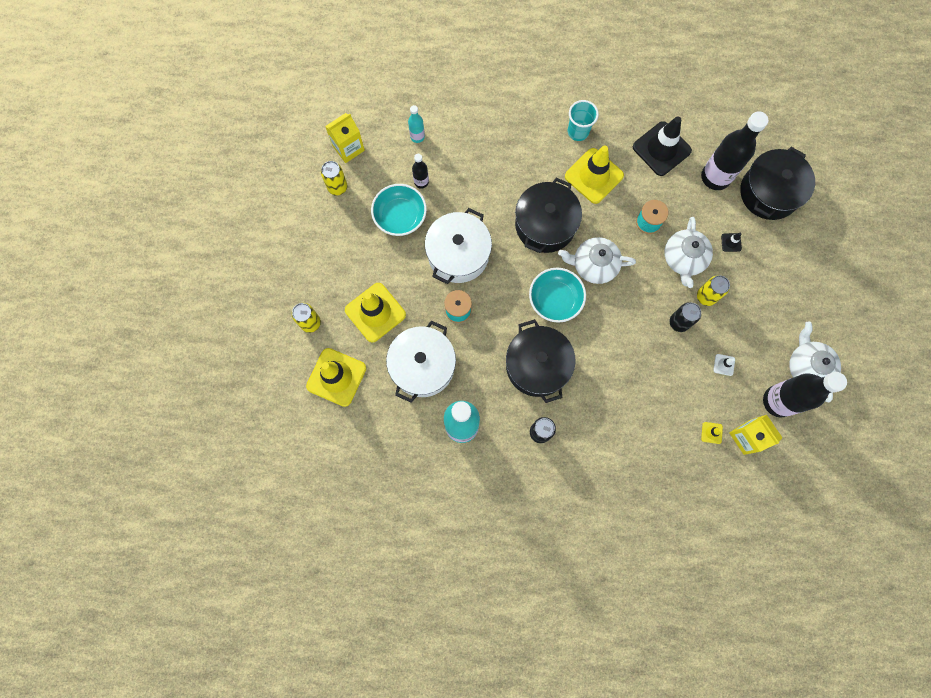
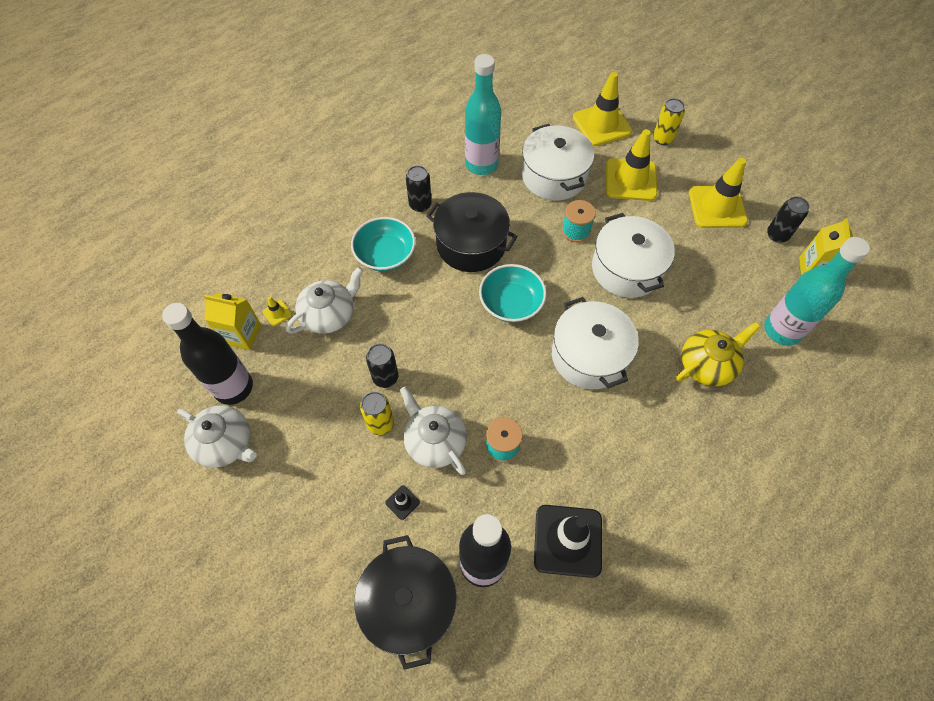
camera: 135 degrees right, 15 degrees down
(337, 187) = (777, 235): yellow can -> black can
(400, 216) = (705, 256): turquoise bowl -> turquoise bowl (385, 254)
(417, 137) = (782, 330): turquoise bottle -> turquoise bottle, size x2.08
(421, 182) = (727, 296): black bottle -> none
(484, 159) = (707, 364): none -> yellow teapot
(545, 225) = (589, 356): black pot -> white pot
(578, 131) = (664, 475): turquoise cup -> none
(594, 176) = (599, 443): yellow traffic cone -> yellow traffic cone (717, 207)
(594, 265) = (510, 359): white teapot -> white teapot (329, 314)
(724, 365) = (311, 376): white traffic cone -> none

